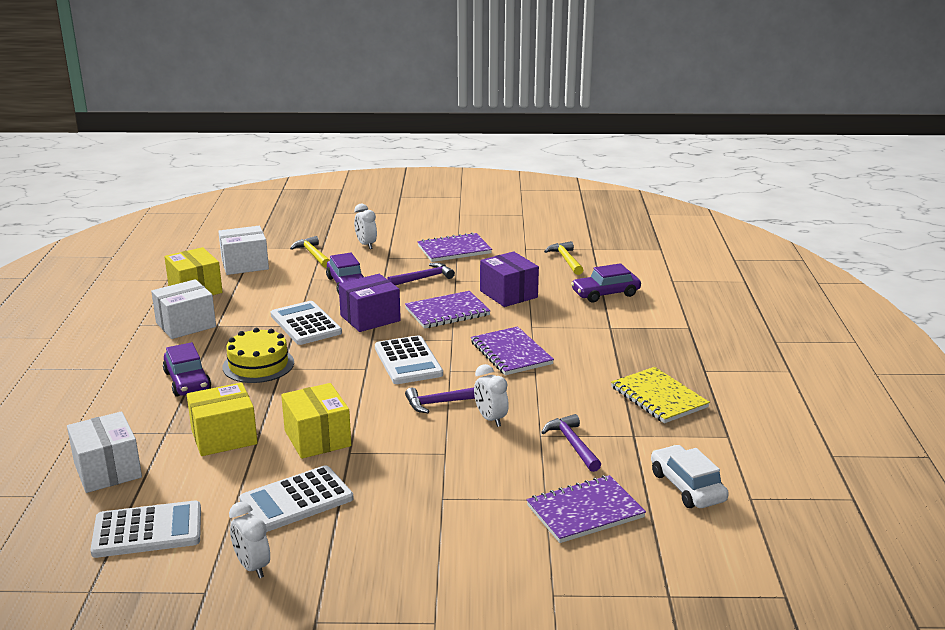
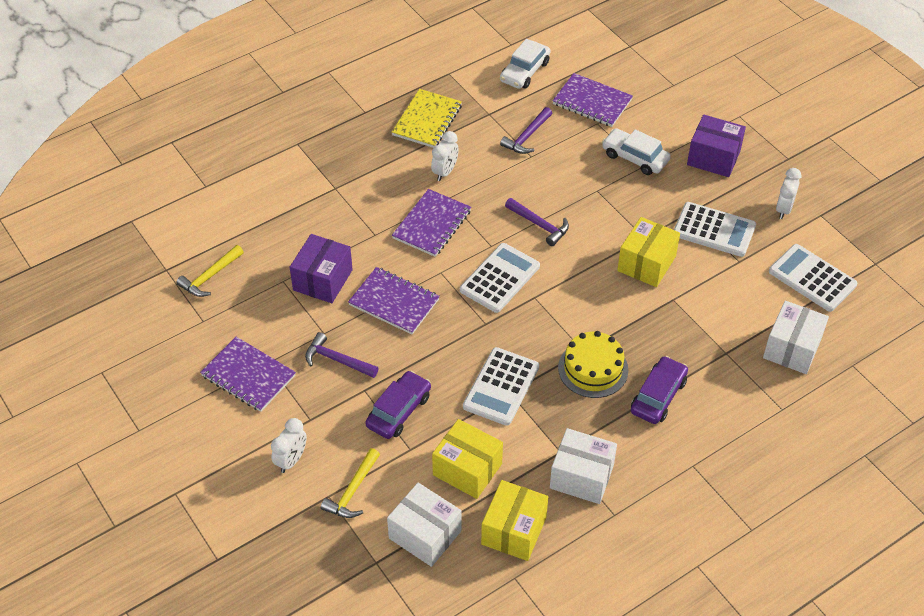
camera: 125 degrees left, 25 degrees up
(224, 437) = (696, 315): yellow box -> yellow box (467, 469)
(370, 318) = (451, 348): purple box -> purple box (713, 158)
(461, 499) = (635, 157): none -> white car
(490, 419) = (535, 189): white clock -> white clock (445, 172)
(605, 293) = (269, 217): purple car -> none

